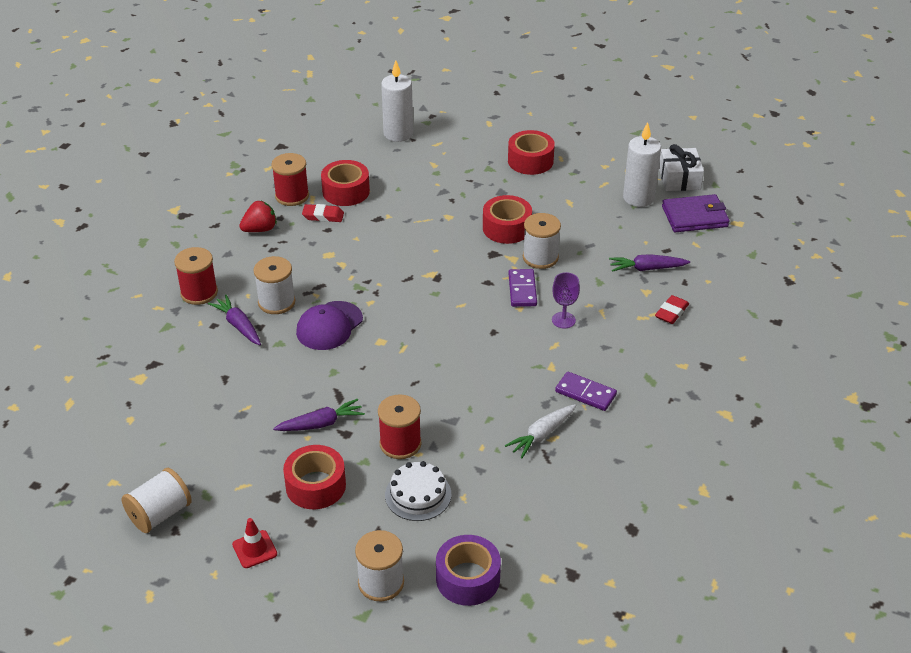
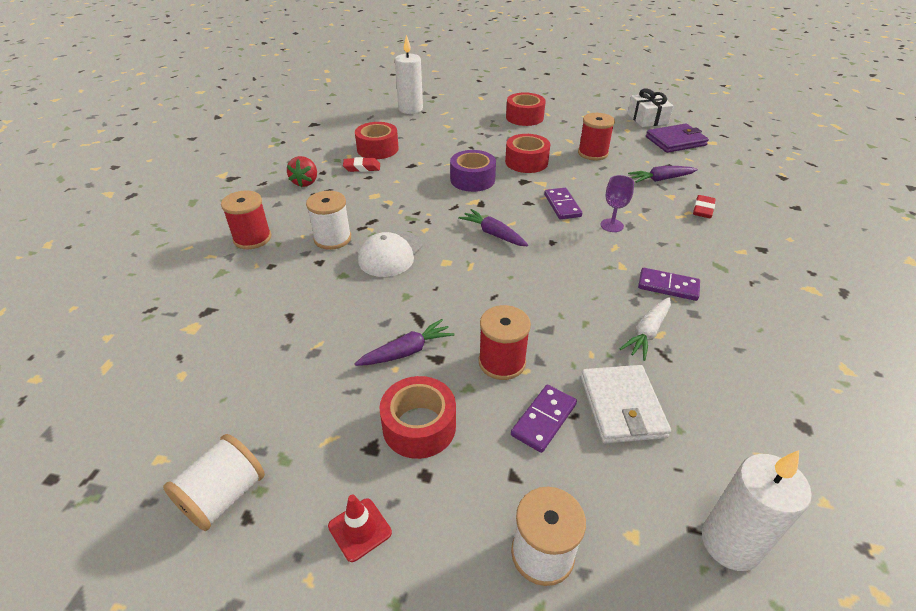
camera: 10 degrees left, 0 degrees up
(238, 326) = (297, 263): purple carrot -> purple carrot (493, 234)
(260, 229) = (305, 182): red strawberry -> red strawberry turned 135 degrees clockwise
(292, 196) = (330, 156): red spool -> red spool (593, 153)
(329, 326) = (390, 254): purple cap -> white cap
(418, 494) = (544, 420): white cake -> purple domino
(468, 579) = (651, 527): purple tape -> purple tape (472, 179)
(487, 493) = (622, 406): none -> white wallet
(540, 257) = (565, 180): white spool -> none
(638, 198) = (623, 133): white candle -> white candle (730, 543)

